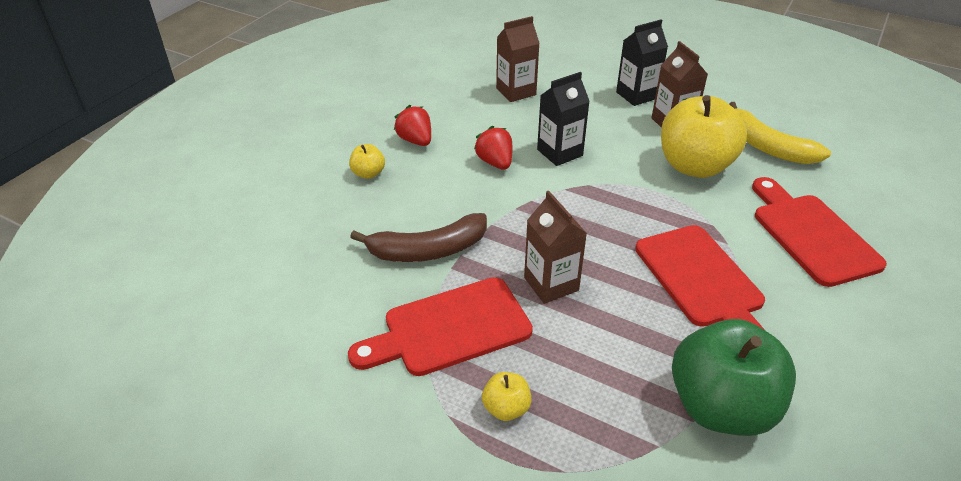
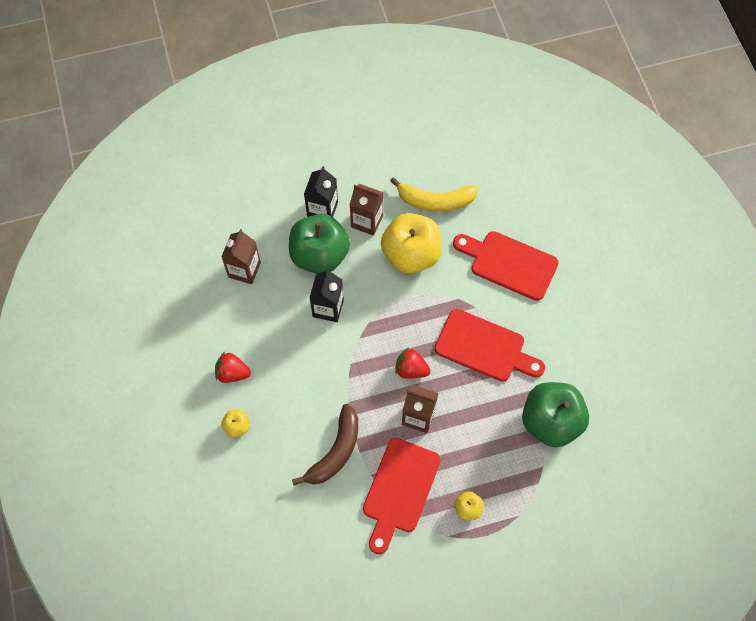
camera: 45 degrees left, 25 degrees up
(495, 162) = (300, 350): red strawberry -> red strawberry (411, 369)
(596, 118) = (319, 255): none -> green apple

